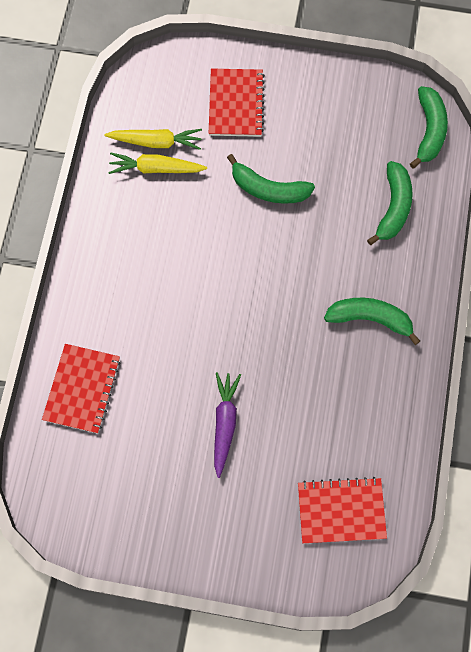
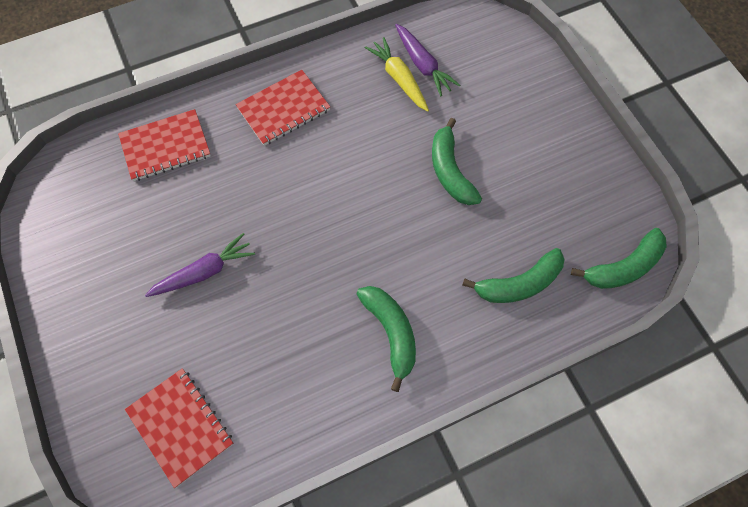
camera: 55 degrees right, 5 degrees down
(156, 142) = (423, 65): yellow carrot -> purple carrot
(236, 104) = (507, 99): red notebook -> red notebook (283, 109)

